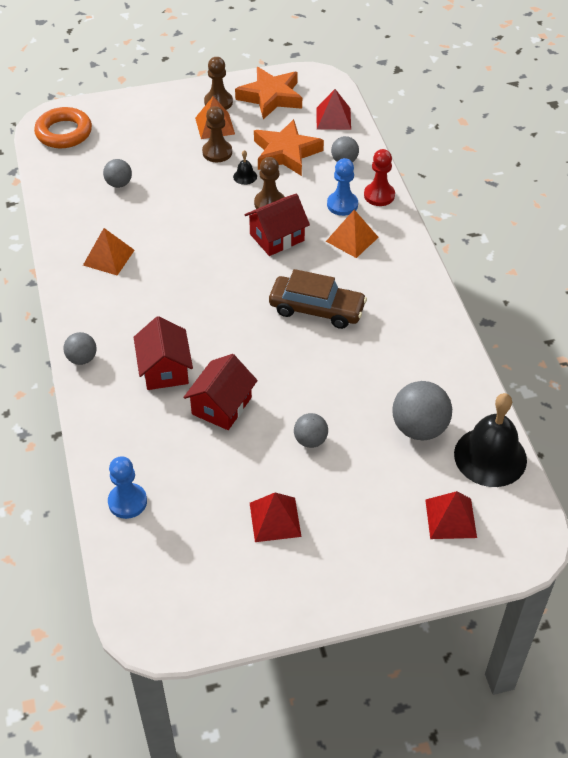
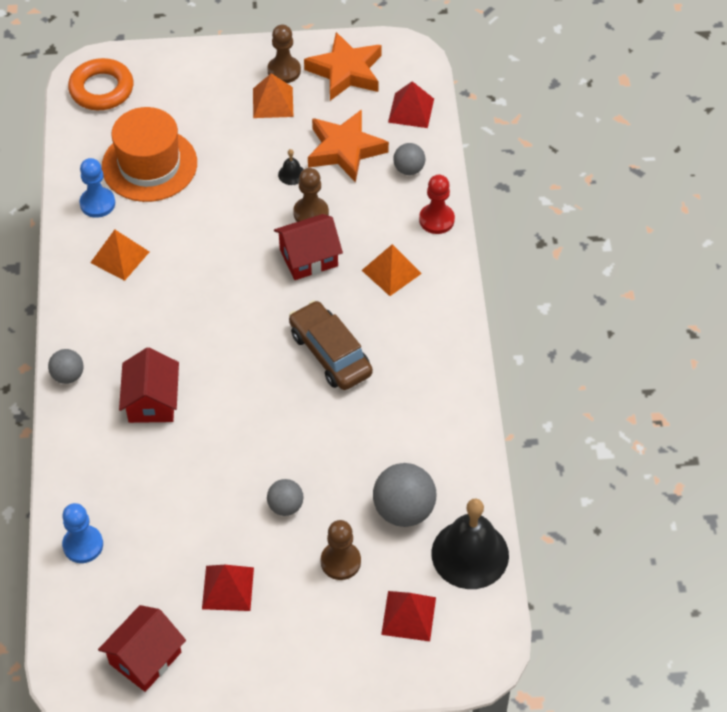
camera: 10 degrees right, 5 degrees up
(119, 184) = (149, 165): grey ball -> orange hat
(217, 152) = (267, 138): brown pawn -> brown pawn (340, 561)
(221, 406) = (202, 452): red house -> red house (145, 658)
(316, 309) = (330, 353): brown car -> brown car turned 150 degrees counterclockwise
(342, 205) = (392, 226): blue pawn -> blue pawn (97, 203)

